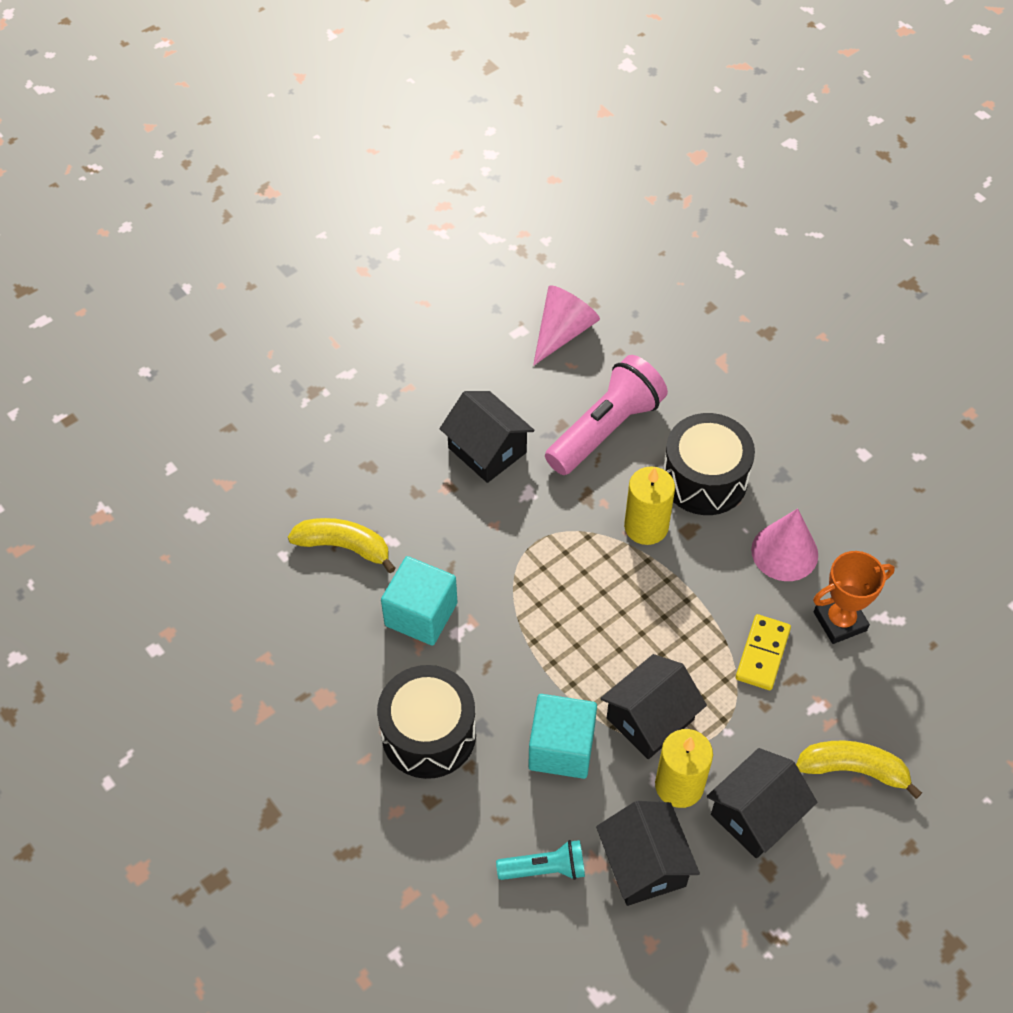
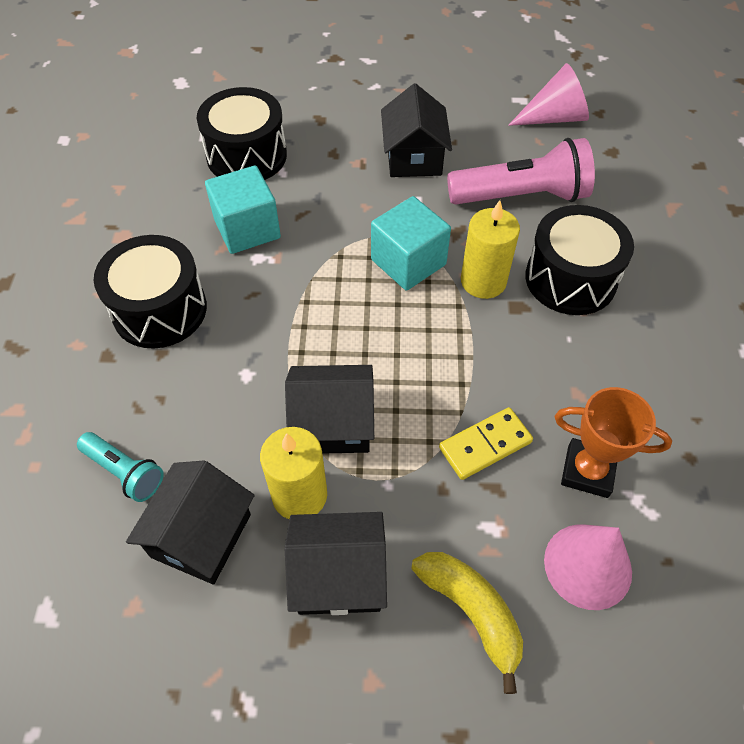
camera: 40 degrees right, 0 degrees up
(344, 547) = (247, 156): yellow banana -> black drum
(561, 748) = (240, 392): turquoise cube -> turquoise cube (408, 262)
(784, 552) = (589, 379): pink cone -> pink cone (587, 565)

